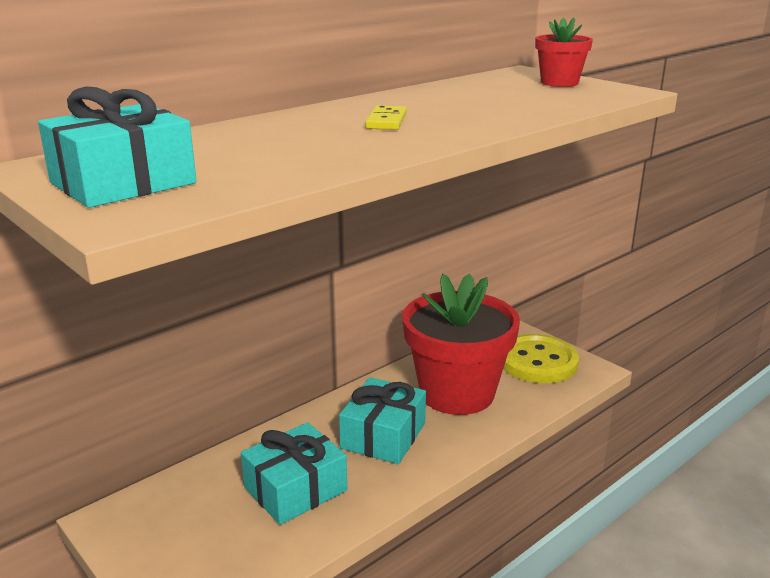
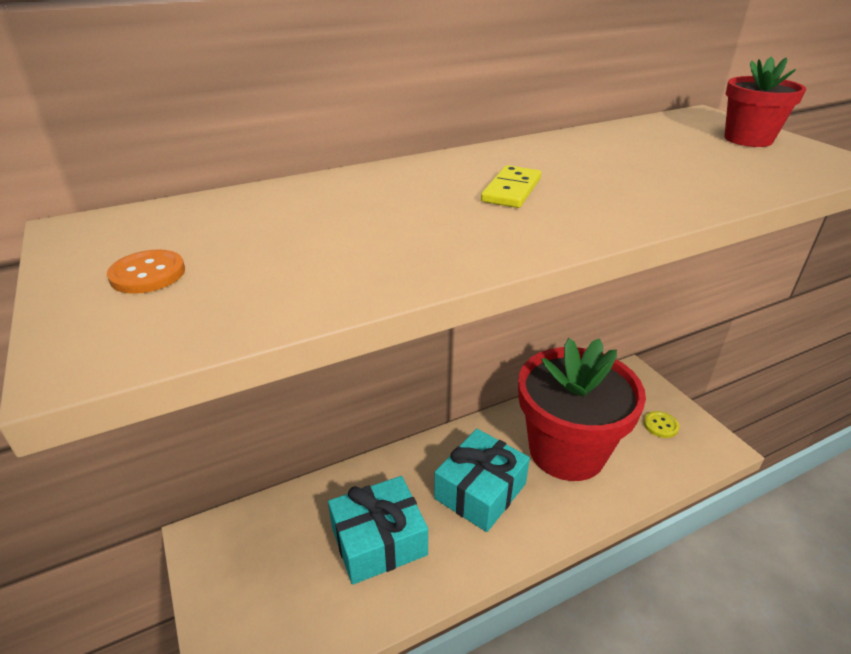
camera: 15 degrees right, 10 degrees up
(123, 183) = (148, 274): turquoise gift -> orange button
(537, 361) = (660, 425): yellow button -> yellow button, size x0.41

